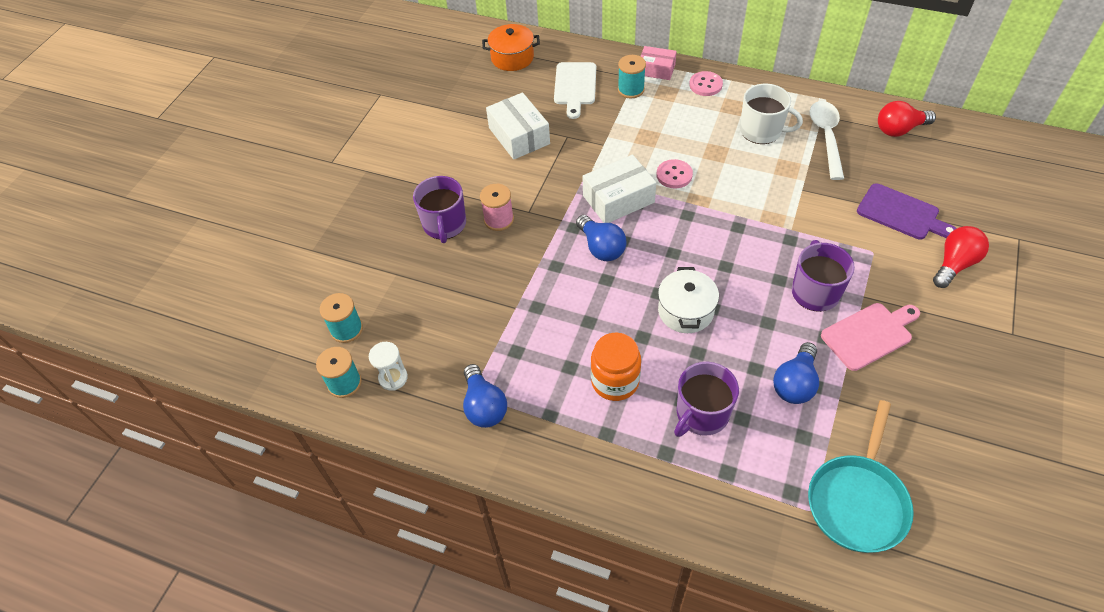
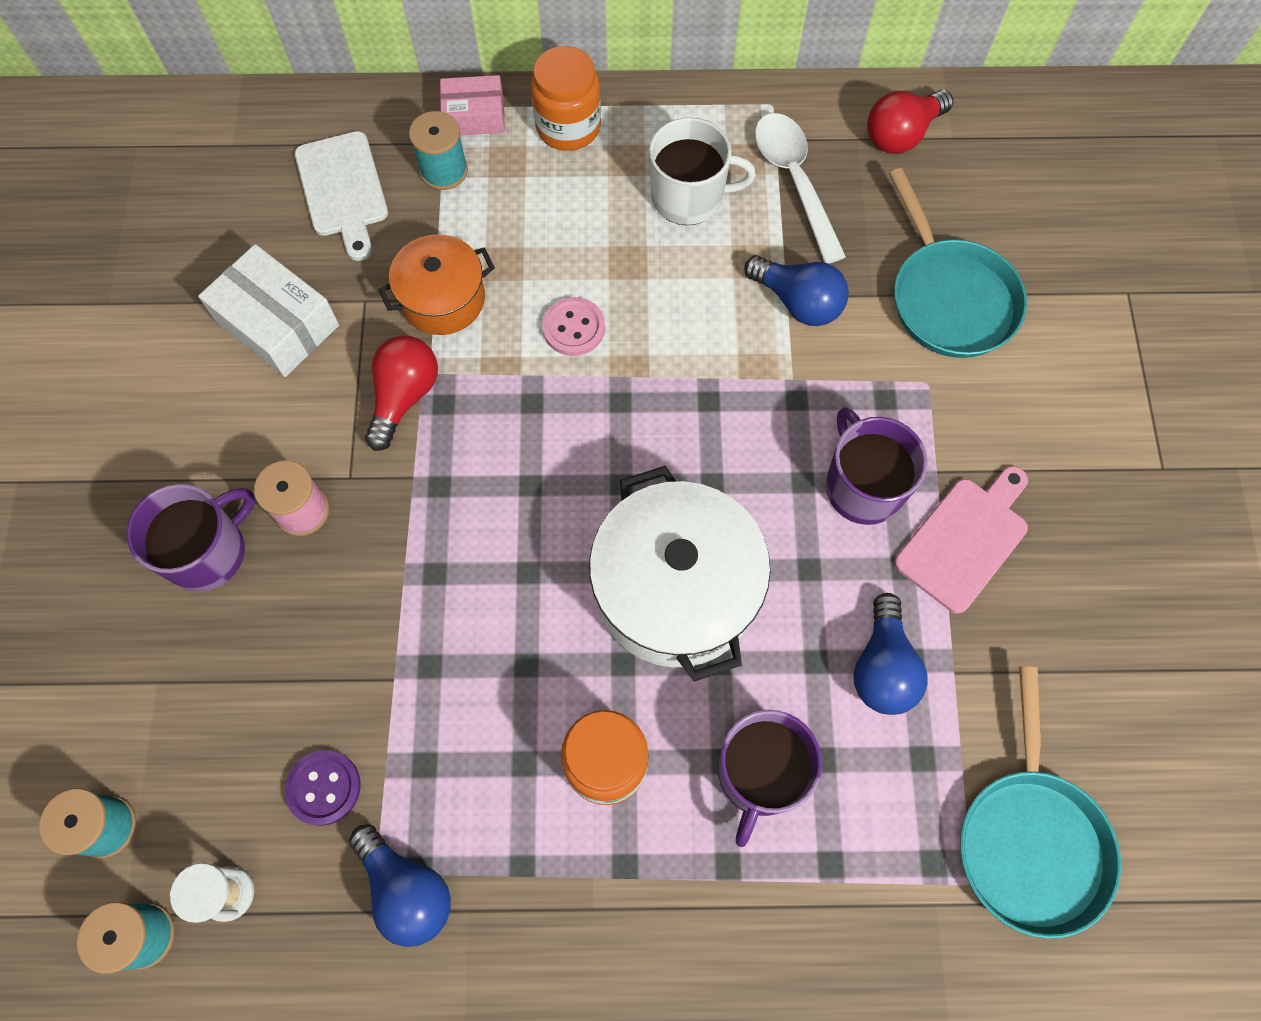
camera: 25 degrees left, 15 degrees up
(444, 225) = (208, 552): purple mug -> purple mug turned 105 degrees counterclockwise
(460, 346) = (324, 787): none -> purple button
(512, 58) = (206, 157): orange pot -> orange pot (443, 299)
(601, 247) = (499, 511): blue light bulb -> blue light bulb (798, 302)
(618, 199) = (496, 405): white box -> none
(685, 311) = (676, 591): white pot -> white pot, size x1.69
(705, 85) = (568, 127): pink button -> orange jar
(901, 213) = (949, 297): purple cutting board -> turquoise pan
(954, 264) = (1050, 369): red light bulb -> red light bulb (404, 397)

